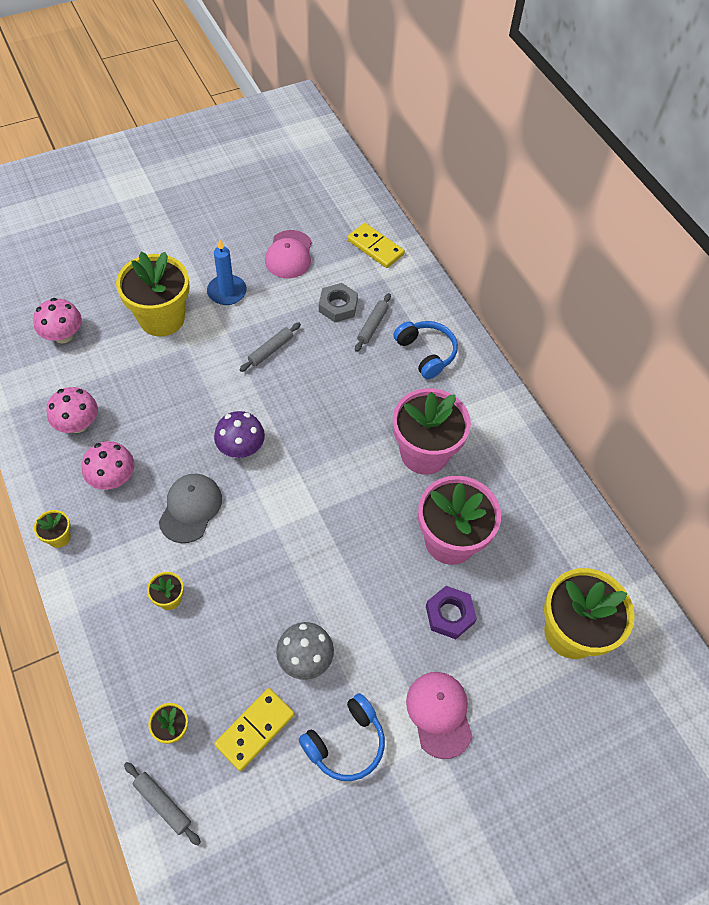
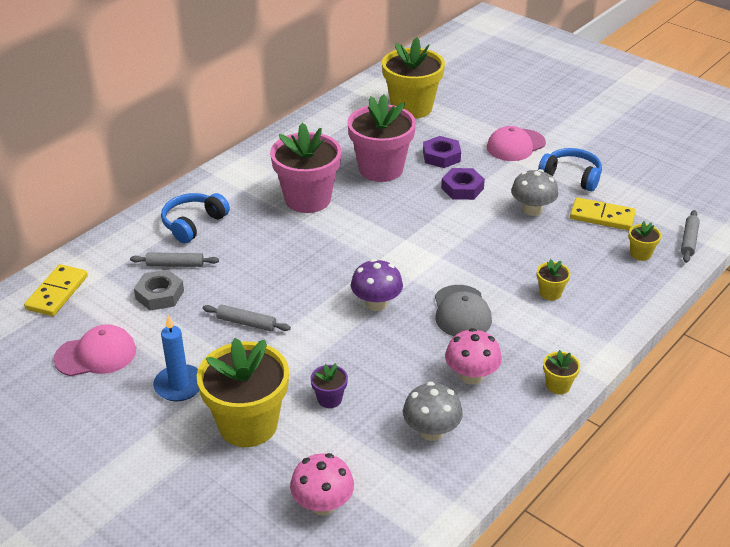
camera: 110 degrees left, 20 degrees down
(78, 424) = (431, 431): pink mushroom -> grey mushroom
(153, 374) = (329, 399): none -> purple flower pot
(190, 508) = (461, 312): grey cap -> grey cap turned 90 degrees counterclockwise
(378, 605) = (462, 188): none -> purple nut

